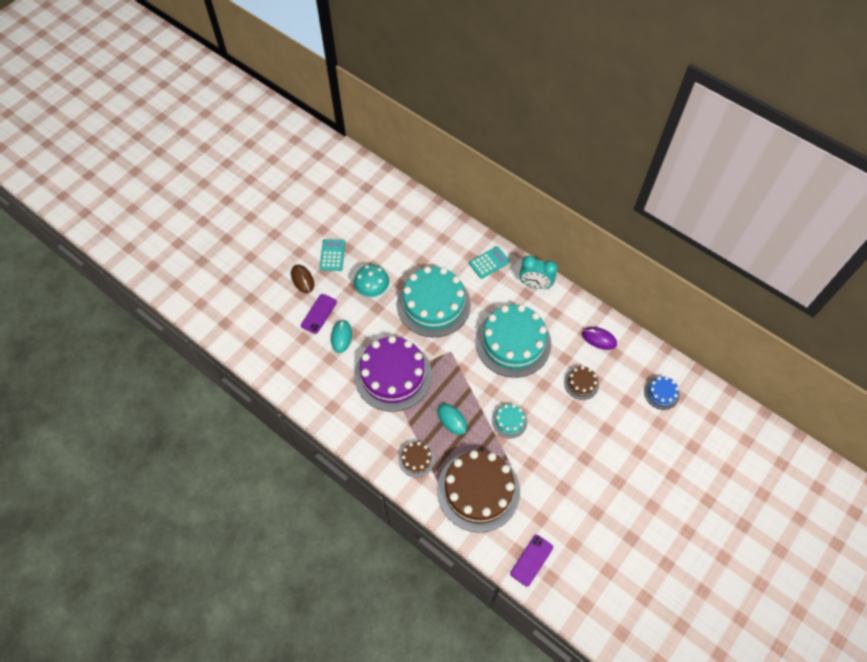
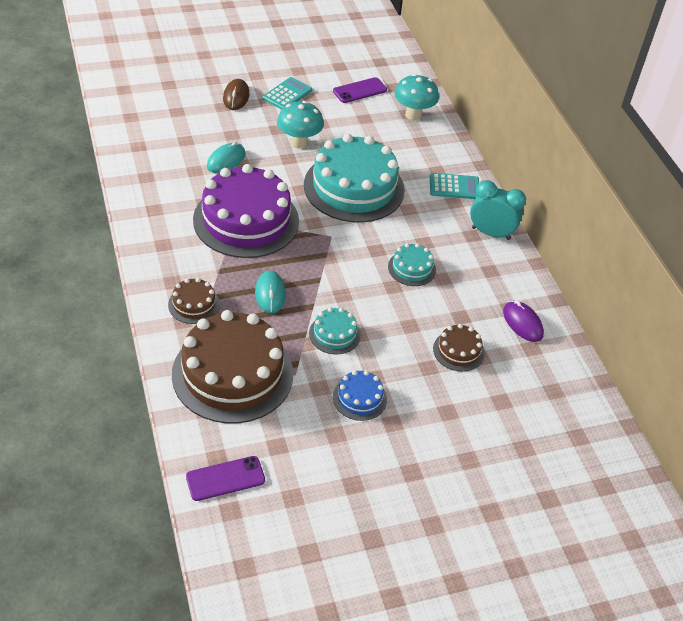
camera: 30 degrees right, 15 degrees down
(319, 314) = (223, 131): purple phone -> purple phone (360, 90)
(421, 220) = (413, 115): none -> turquoise mushroom
(513, 342) = (412, 268): turquoise cake -> turquoise cake, size x0.45
(535, 284) = (491, 233): turquoise clock -> turquoise clock turned 150 degrees clockwise
(661, 393) = (555, 420): blue cake -> blue cake (359, 398)

